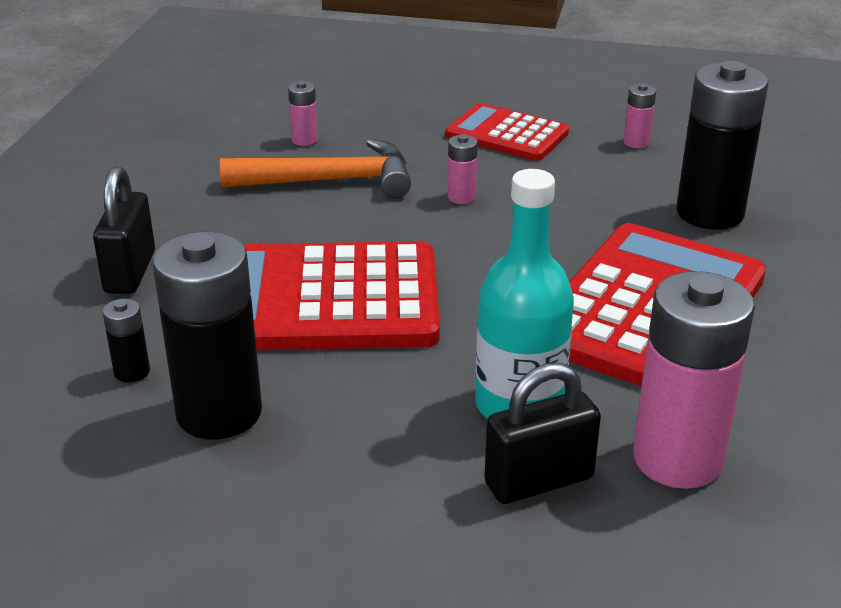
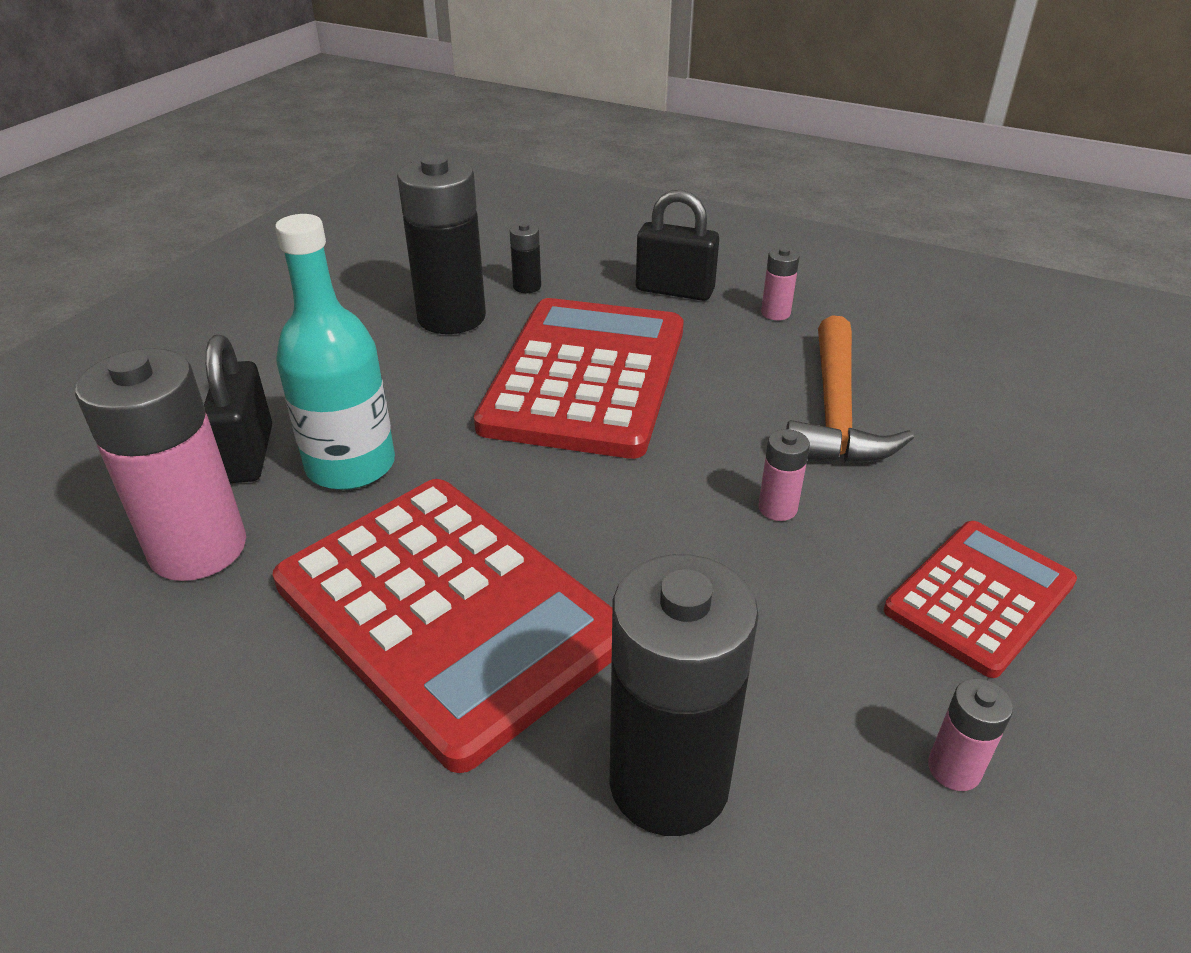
camera: 105 degrees right, 5 degrees up
(304, 140) = (949, 406): pink battery -> pink battery (775, 313)

